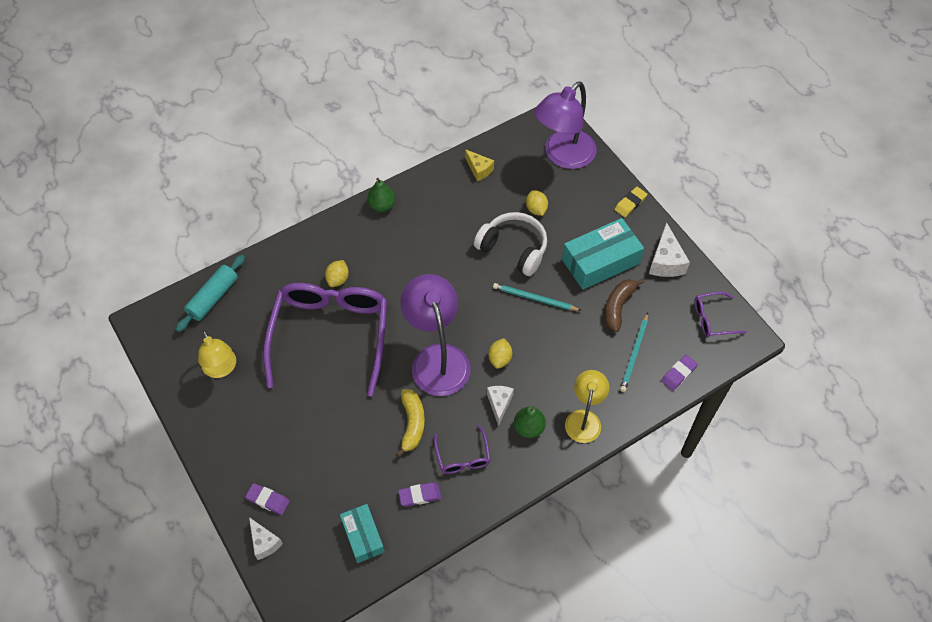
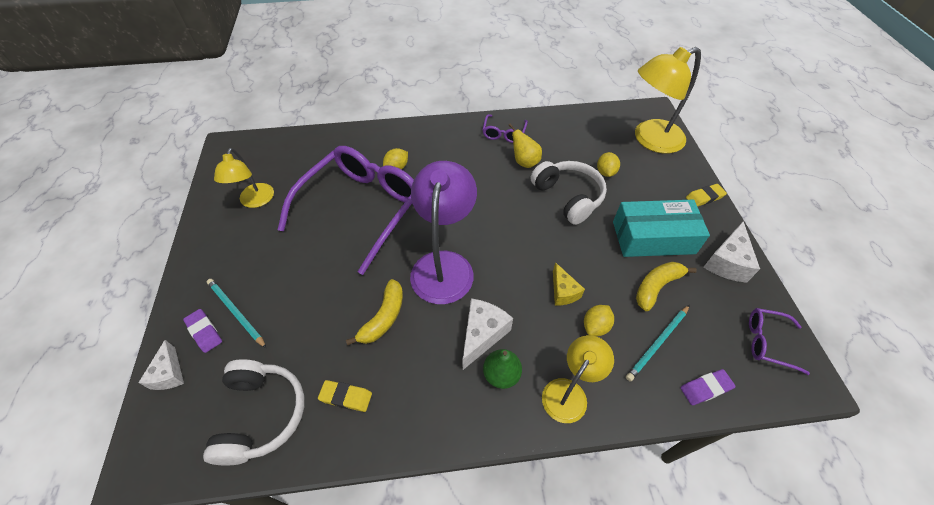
camera: 25 degrees right, 5 degrees down
(213, 297) = (290, 147): turquoise rolling pin -> none
(363, 536) = (261, 415): turquoise box -> white headphones
(382, 206) = (467, 127): green pear -> none
(420, 495) = (346, 397): purple eraser -> yellow eraser
(457, 226) = (524, 162): none -> yellow pear
(463, 457) = (414, 375): purple glasses -> purple glasses (503, 134)
(479, 169) = (566, 127): yellow cheese -> yellow cheese (563, 292)
(499, 404) = (482, 335): white cheese -> white cheese, size x1.50
(500, 359) = (506, 290): yellow lemon -> yellow lemon (595, 326)
(534, 298) = (569, 247): turquoise pencil -> turquoise pencil (236, 312)
(563, 156) = (650, 140): purple lamp -> yellow lamp
(618, 306) = (656, 287): brown banana -> yellow banana

